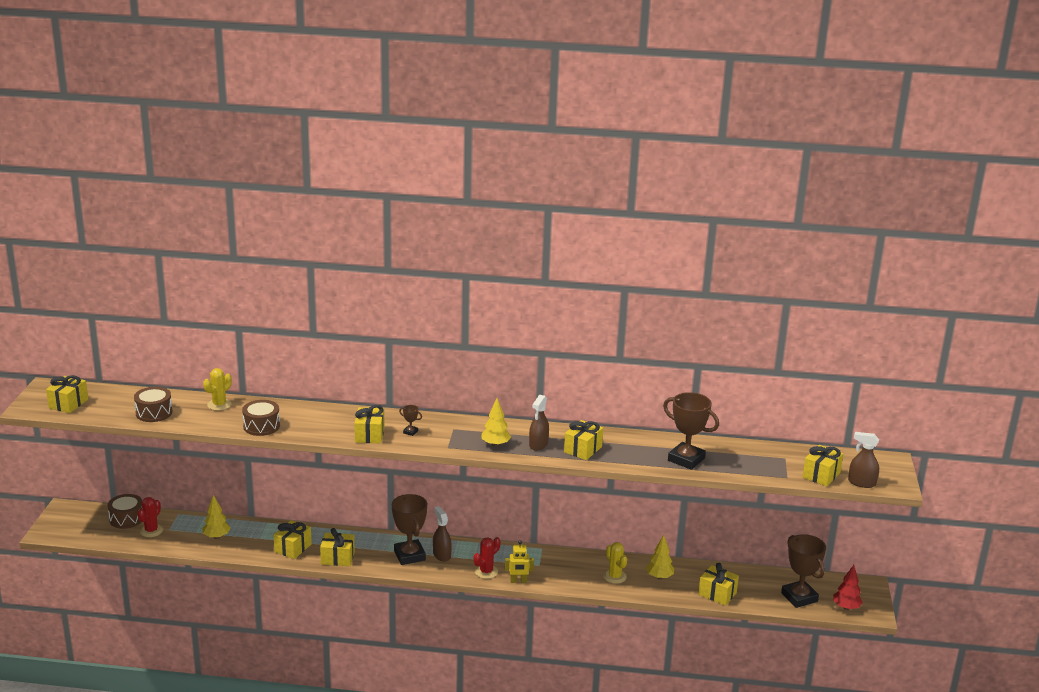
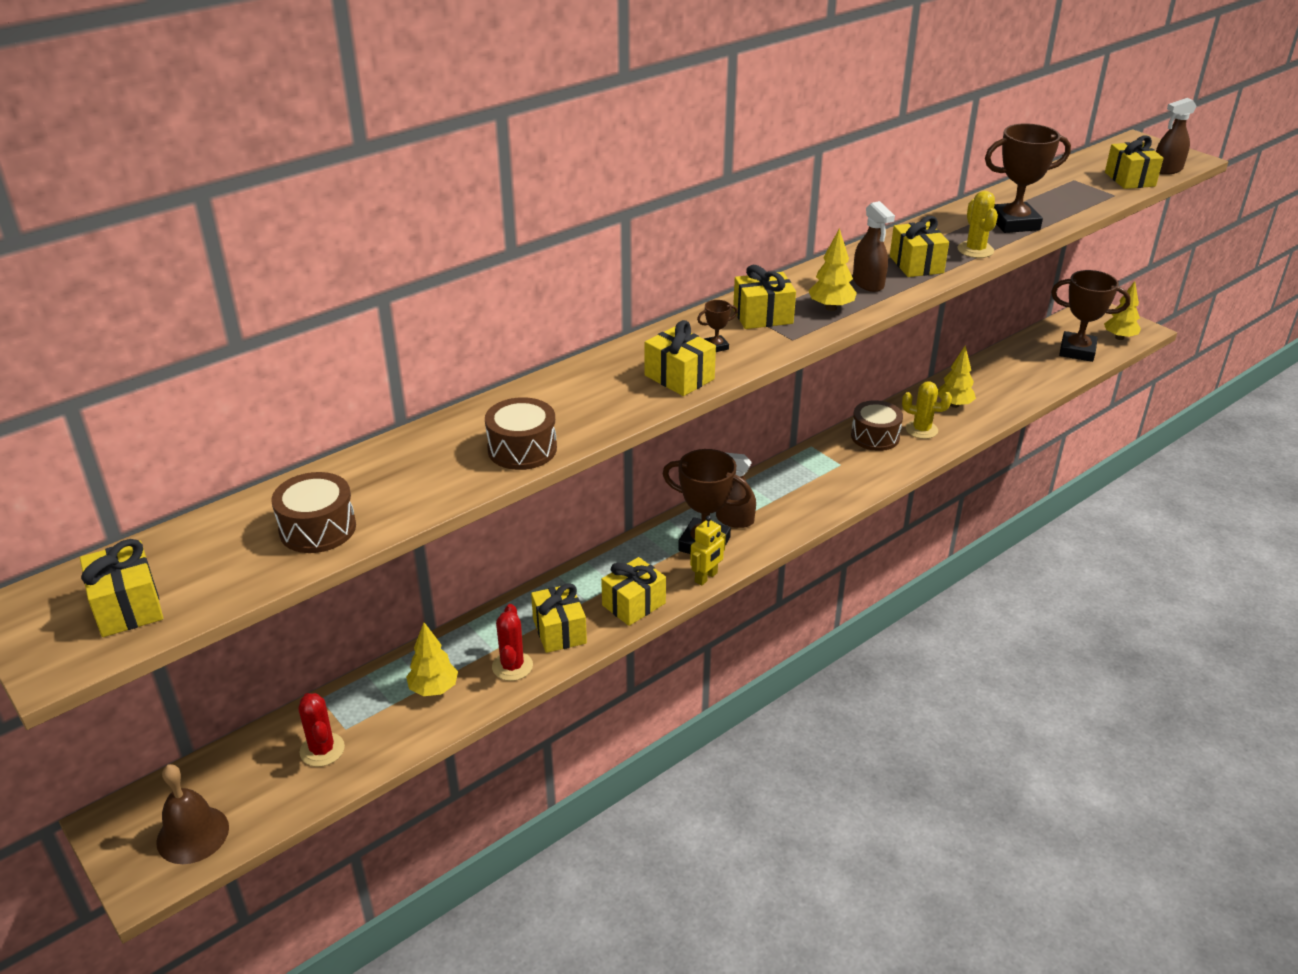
camera: 45 degrees left, 10 degrees up
(77, 529) = (192, 834): none -> brown bell
(126, 519) = (251, 761): brown drum -> brown drum (875, 436)
(219, 405) = (397, 457): yellow cactus -> yellow cactus (975, 250)
(486, 572) = (809, 506): red cactus -> red cactus (512, 666)
(518, 581) = (855, 494): yellow robot -> yellow robot (706, 577)
(717, 594) = (1022, 389): yellow gift -> yellow gift (763, 316)
(846, 607) = (1119, 337): red tree -> yellow tree

